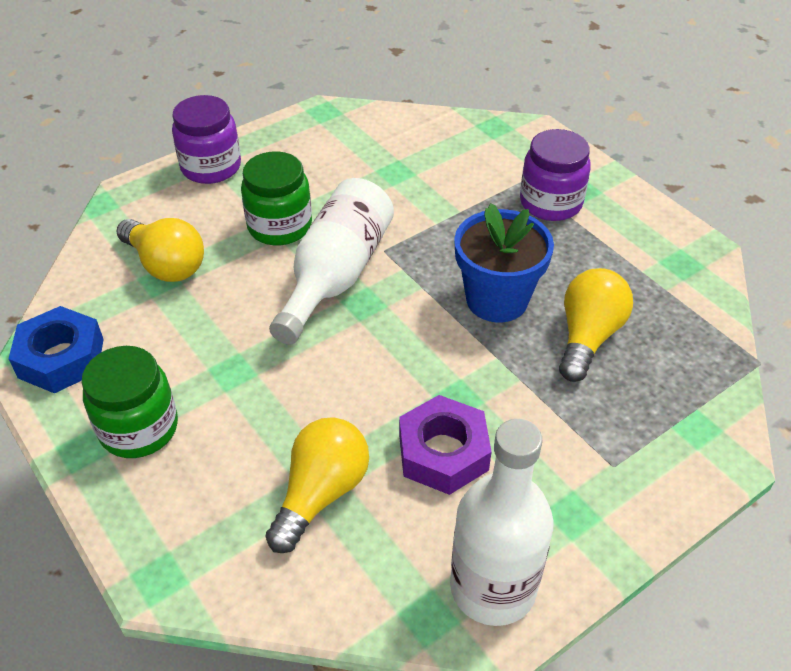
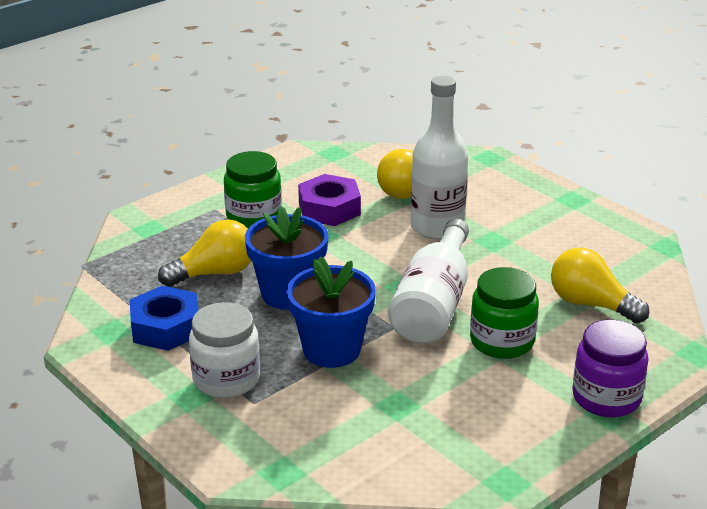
camera: 175 degrees right, 15 degrees down
(61, 358) = (627, 241): blue nut -> blue nut (166, 327)
(139, 428) = (541, 210): green jar -> green jar (254, 216)
(450, 227) = (331, 350): none -> blue flower pot
(493, 587) = (297, 162): white bottle -> white bottle (437, 227)
(550, 203) = (226, 379): purple jar -> white jar
(588, 337) = (215, 273): yellow light bulb -> yellow light bulb turned 135 degrees counterclockwise

